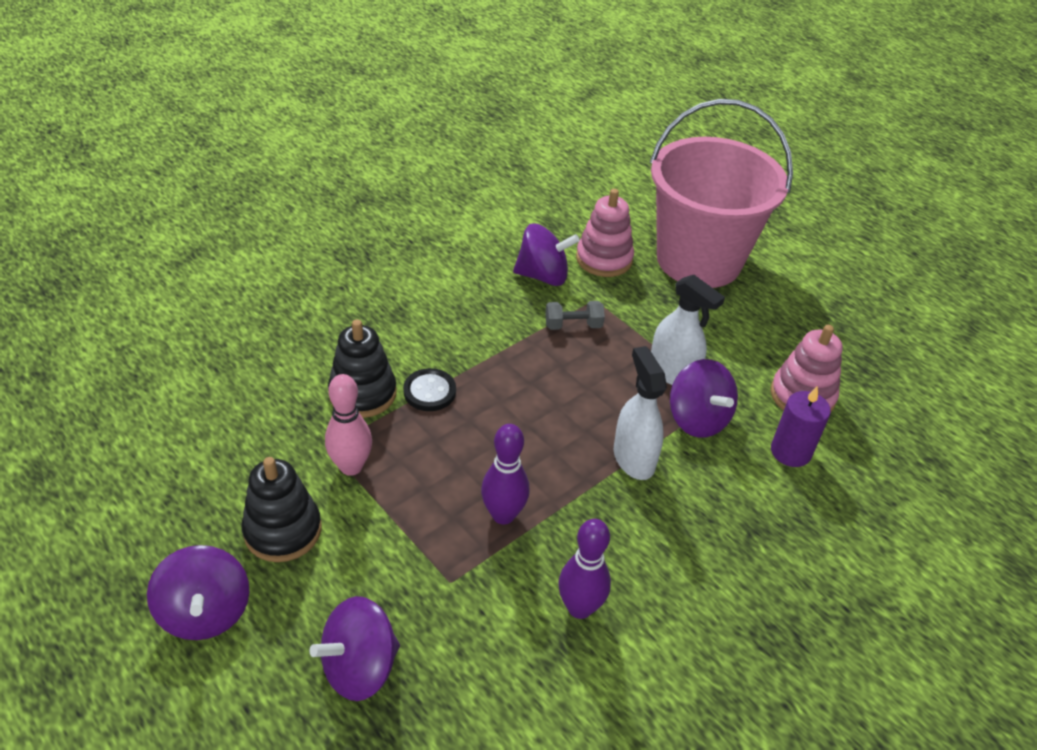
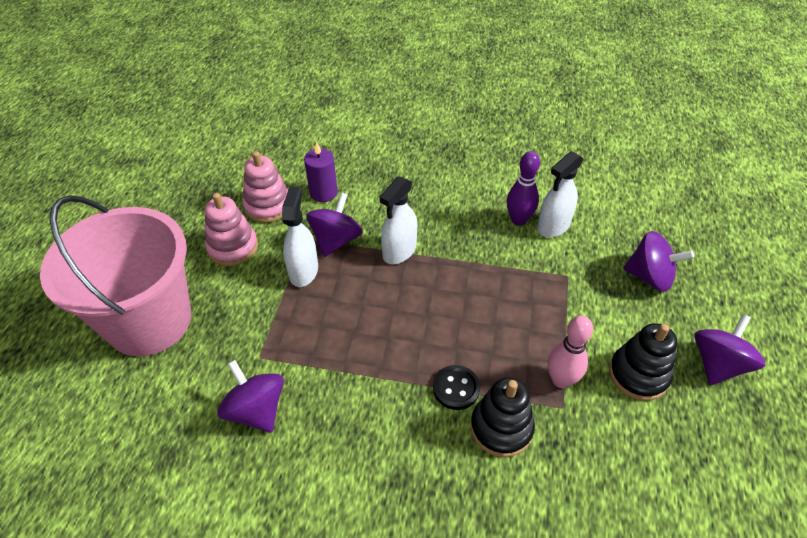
camera: 125 degrees left, 5 degrees up
(503, 515) = (503, 282): purple bowling pin -> none
(535, 637) = (553, 226): none -> white spray bottle
(573, 325) = (303, 351): grey dumbbell -> none
(604, 259) = (196, 382): pink stacking toy -> pink stacking toy (233, 247)

